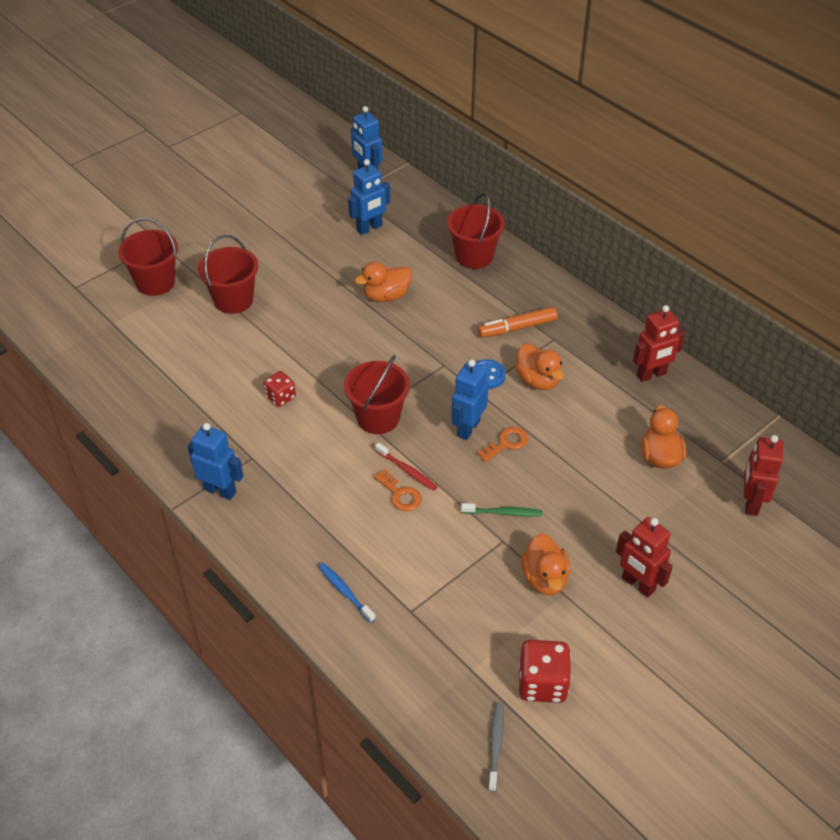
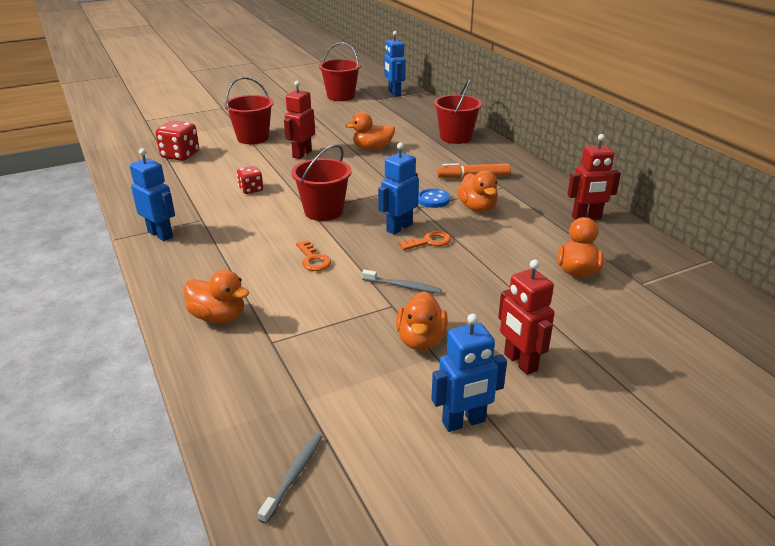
camera: 15 degrees right, 15 degrees down
(155, 282) = (203, 124): red bucket -> red bucket (341, 96)
(345, 592) = (218, 317): blue toothbrush -> orange duck
(369, 228) = (380, 116): blue robot -> blue robot (464, 422)
(407, 470) = (329, 245): red toothbrush -> none
(503, 513) = (403, 286): green toothbrush -> grey toothbrush
(542, 683) = (376, 428): red dice -> red dice (180, 155)
(750, 503) = (666, 318): red robot -> red robot (302, 154)

